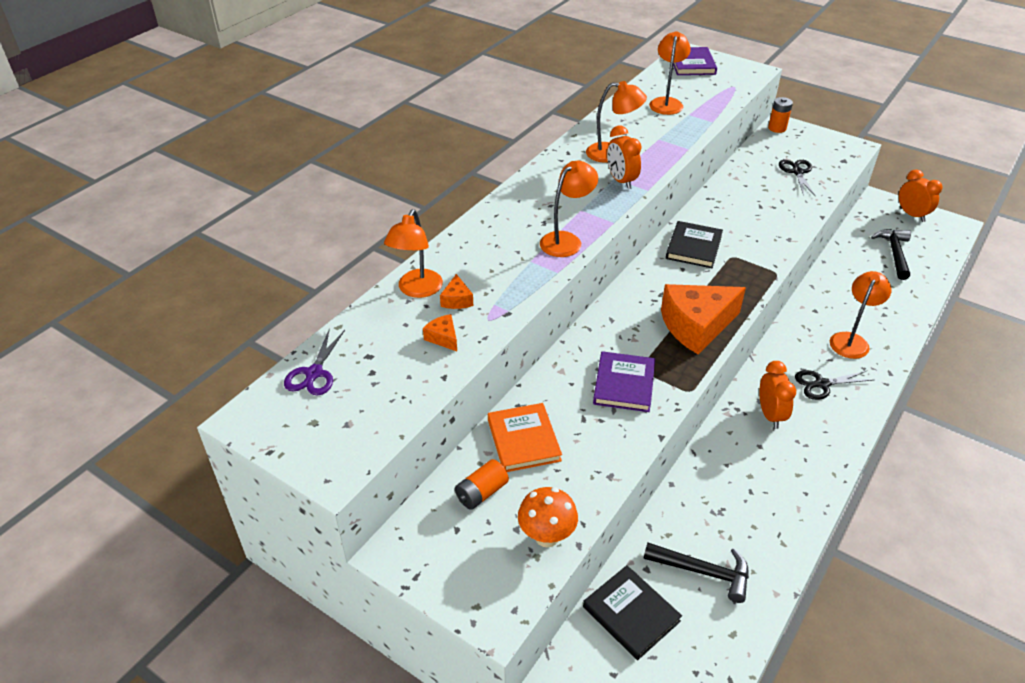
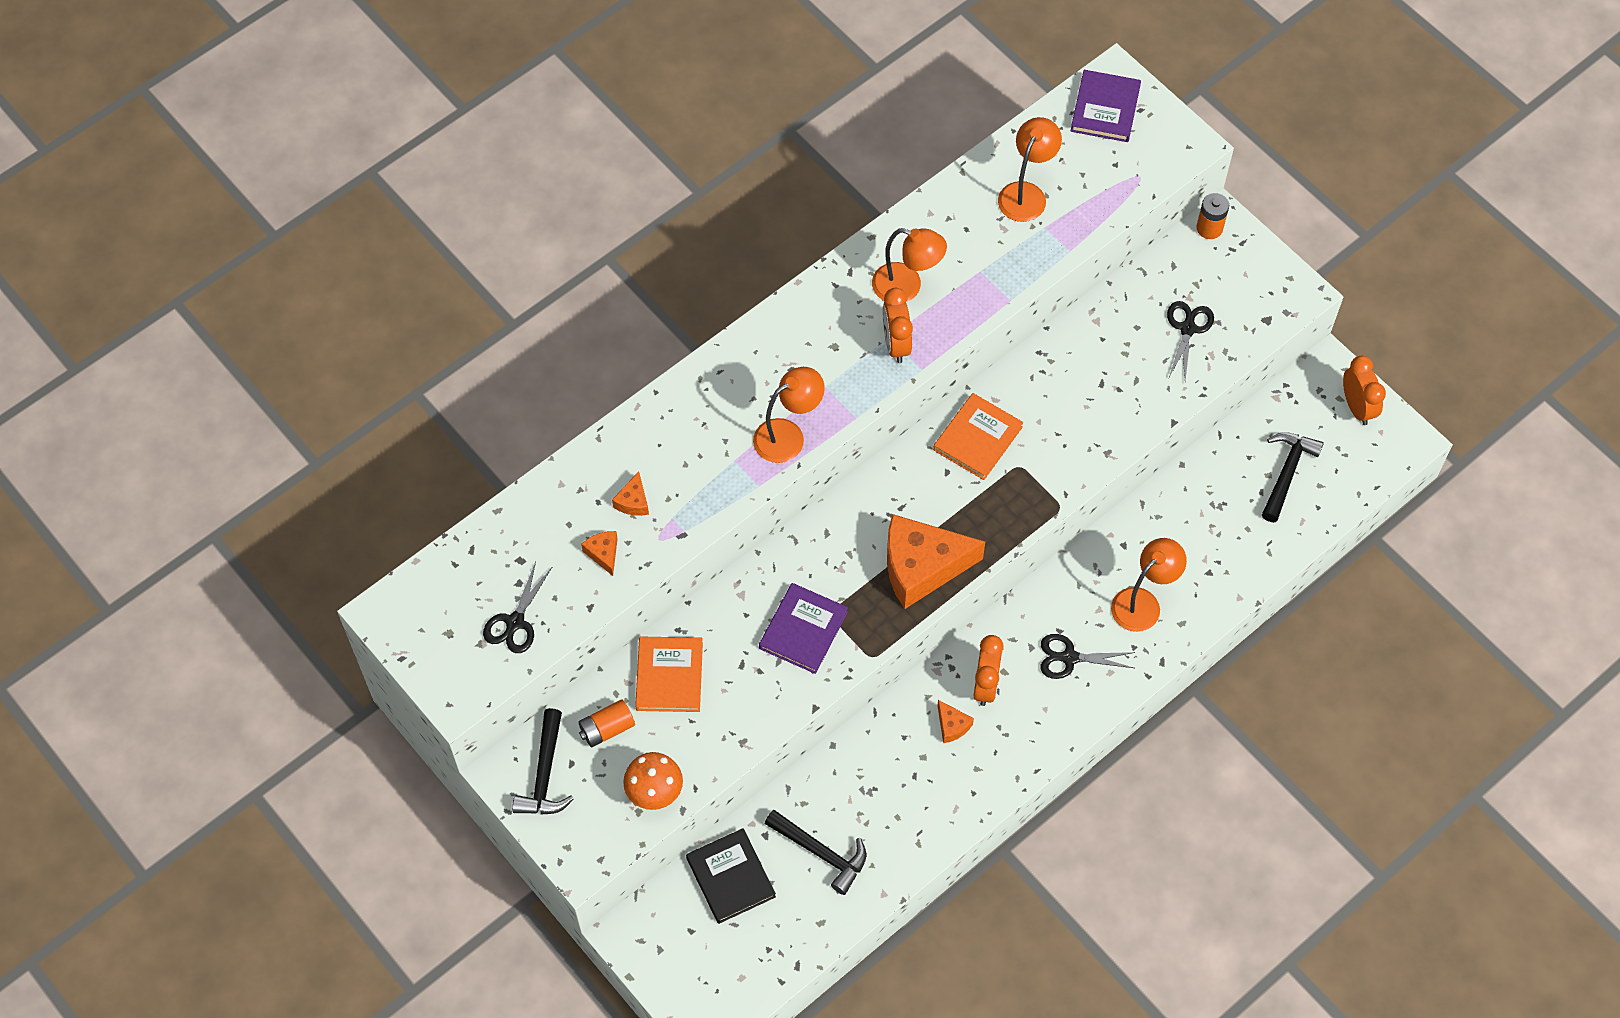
camera: 15 degrees right, 20 degrees up
(314, 373) = (460, 570): purple scissors -> none
(377, 401) = (515, 622): none -> black scissors
(417, 290) = (594, 476): orange lamp -> none
(433, 544) = (545, 774): none -> black hammer
(693, 247) = (977, 438): black book -> orange book
(760, 448) = (952, 726): none -> orange cheese

